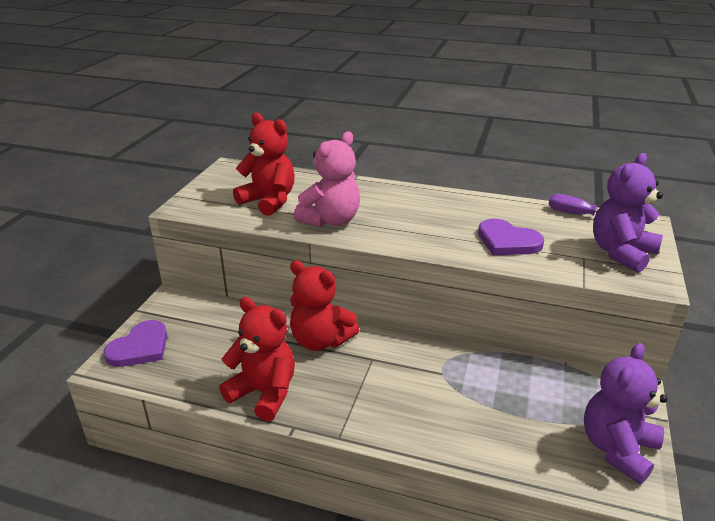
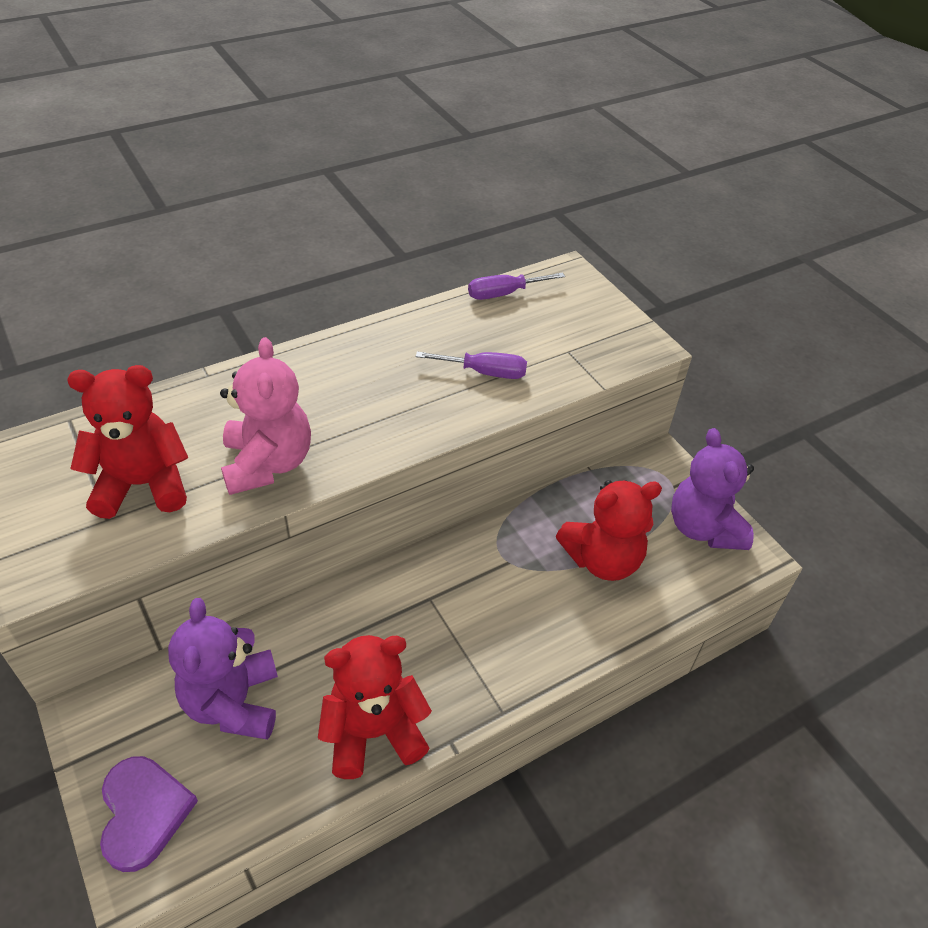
camera: 50 degrees left, 15 degrees up
(320, 340) = (352, 619): red teddy bear -> red teddy bear (602, 559)
(507, 241) = (485, 372): purple heart -> purple screwdriver
(621, 253) = (589, 325): purple teddy bear -> purple teddy bear (233, 703)

